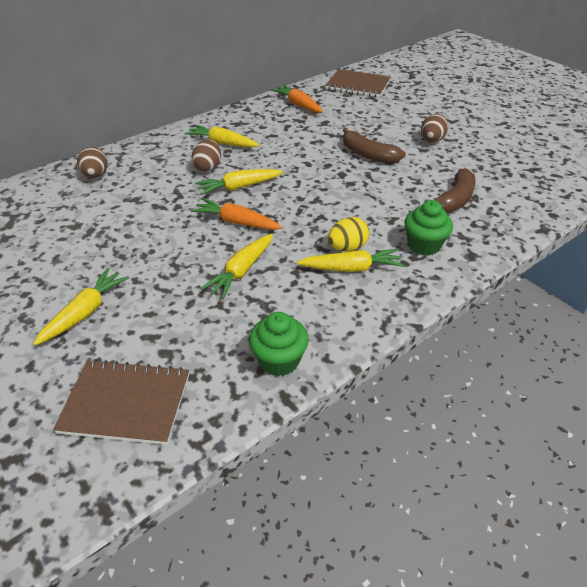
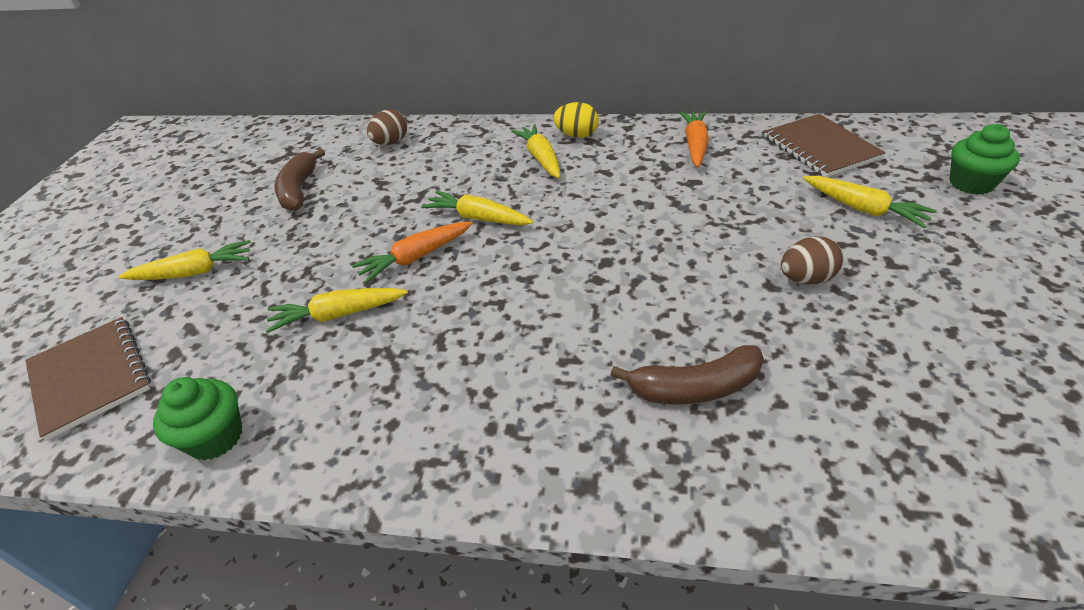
camera: 50 degrees right, 0 degrees up
(208, 167) = (486, 180): brown egg -> none
(237, 222) = (416, 257): orange carrot -> orange carrot turned 105 degrees counterclockwise
(347, 248) = (463, 361): yellow egg -> yellow egg (577, 135)
(351, 268) = (427, 389): yellow carrot -> yellow carrot (863, 209)
(368, 155) = (679, 253): brown banana -> brown banana (299, 189)
(424, 245) = (549, 423): green cupcake -> green cupcake (971, 183)

